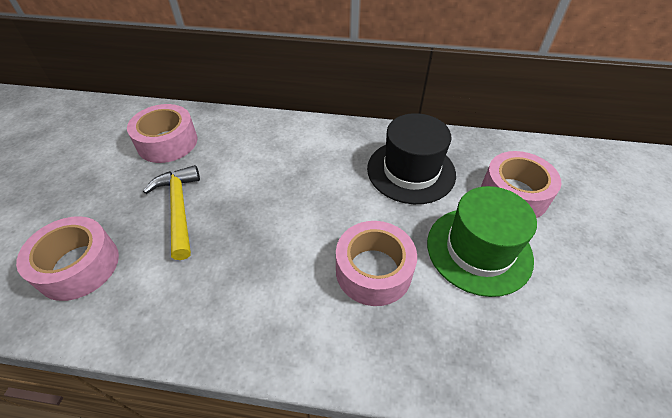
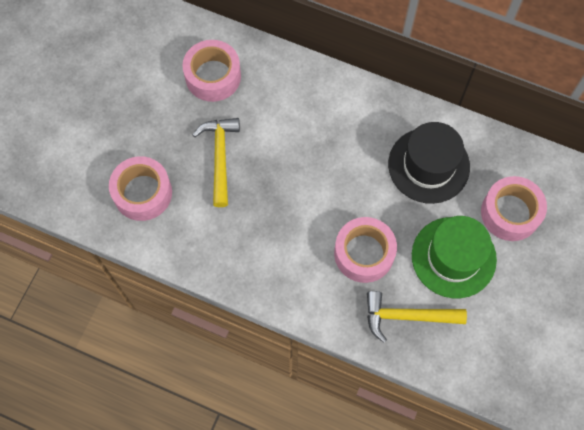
camera: 15 degrees right, 20 degrees up
(456, 334) = (407, 316): none -> yellow hammer

